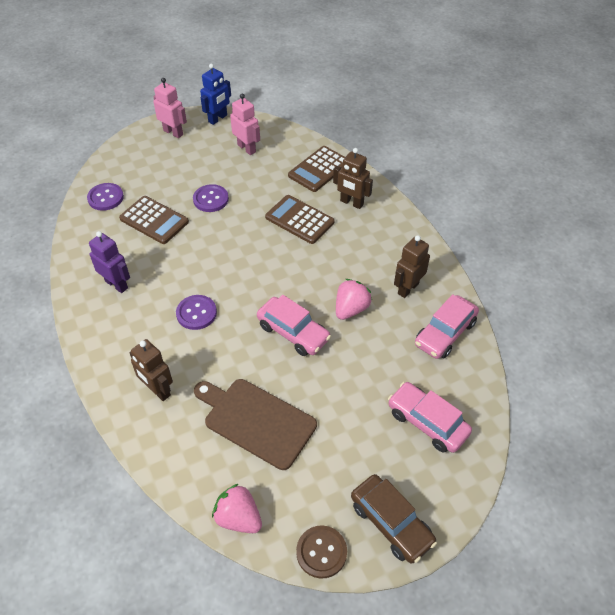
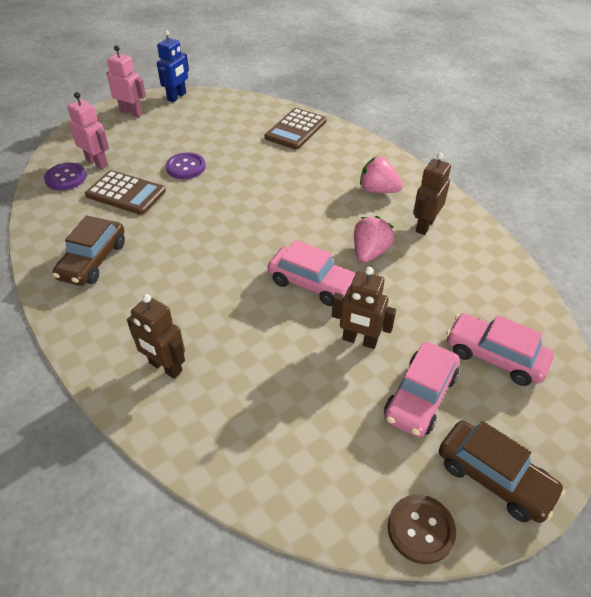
camera: 10 degrees left, 5 degrees down
(116, 284) = (93, 260): purple robot -> brown car
(196, 313) = (195, 278): purple button -> none
(238, 518) = (303, 504): pink strawberry -> pink strawberry (378, 190)
(247, 148) = (214, 119): pink robot -> pink robot (97, 162)
(256, 421) = (295, 384): brown cutting board -> none
(299, 220) = (288, 175): brown calculator -> none
(351, 203) = (339, 155): brown robot -> brown robot (359, 340)
(445, 333) = (480, 263): pink car -> pink car (420, 397)

